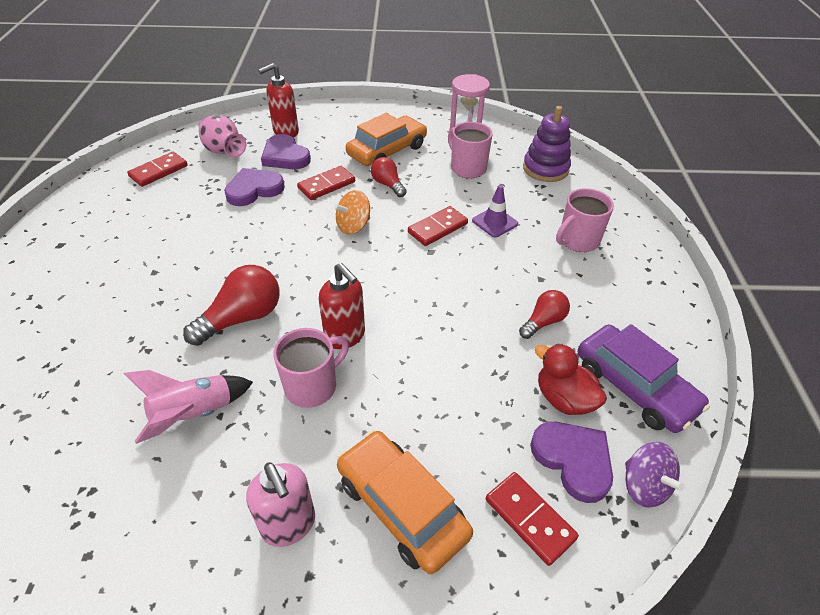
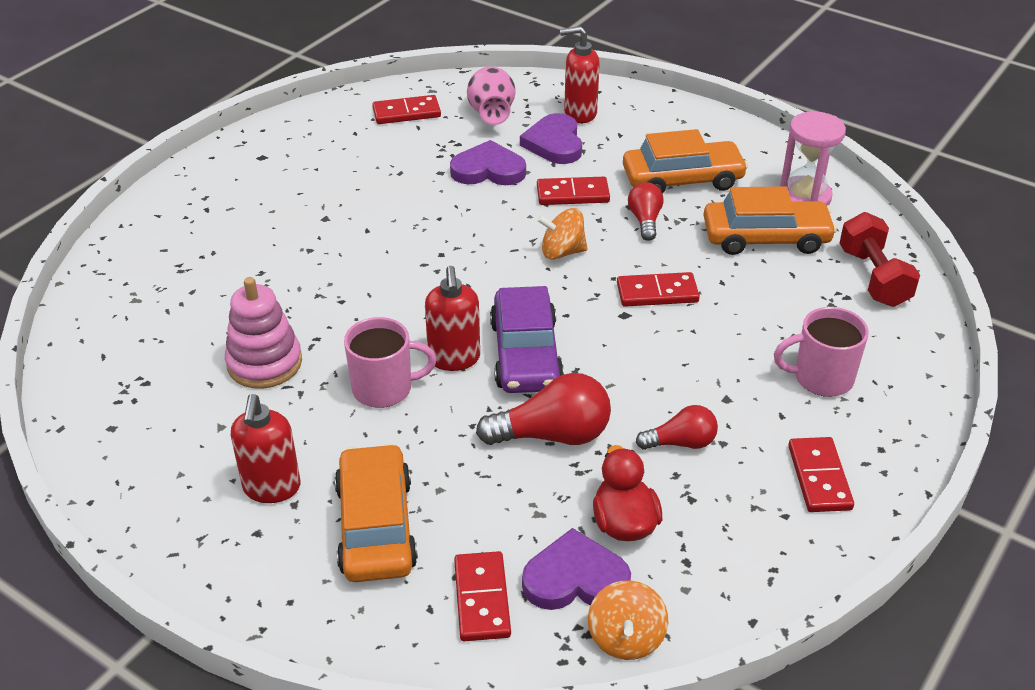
camera: 35 degrees right, 5 degrees down
(194, 415) = (264, 363): pink rocket -> pink stacking toy
(242, 318) = (371, 297): red light bulb -> red light bulb (553, 435)
(289, 525) = (272, 488): pink soap dispenser -> red soap dispenser
(467, 168) = (765, 238): pink mug -> orange car
(494, 222) = (735, 314): purple traffic cone -> none
(545, 169) = (873, 277): purple stacking toy -> red dumbbell
(573, 460) = (575, 578): purple heart -> purple heart turned 90 degrees counterclockwise
(634, 386) = (718, 552): purple car -> purple car (525, 354)
(636, 304) = (819, 477): none -> red domino
(644, 486) = (626, 638): purple spinning top -> orange spinning top

